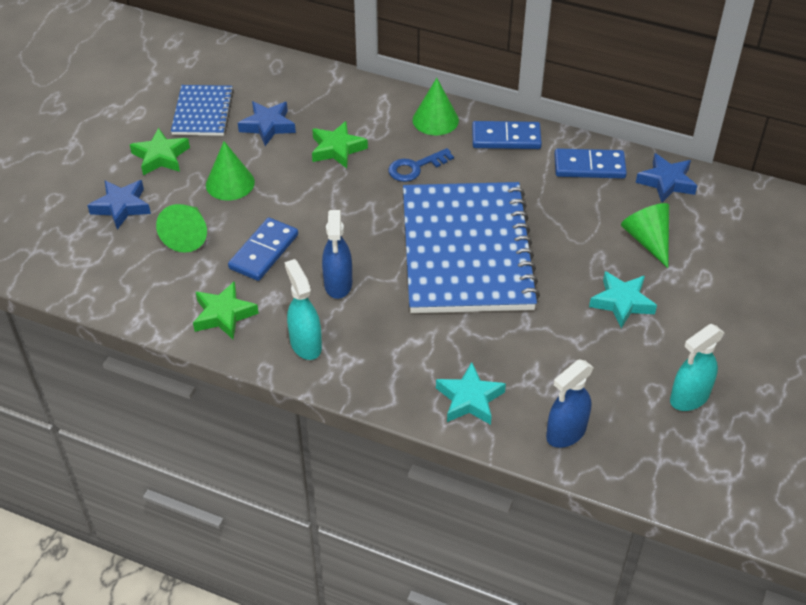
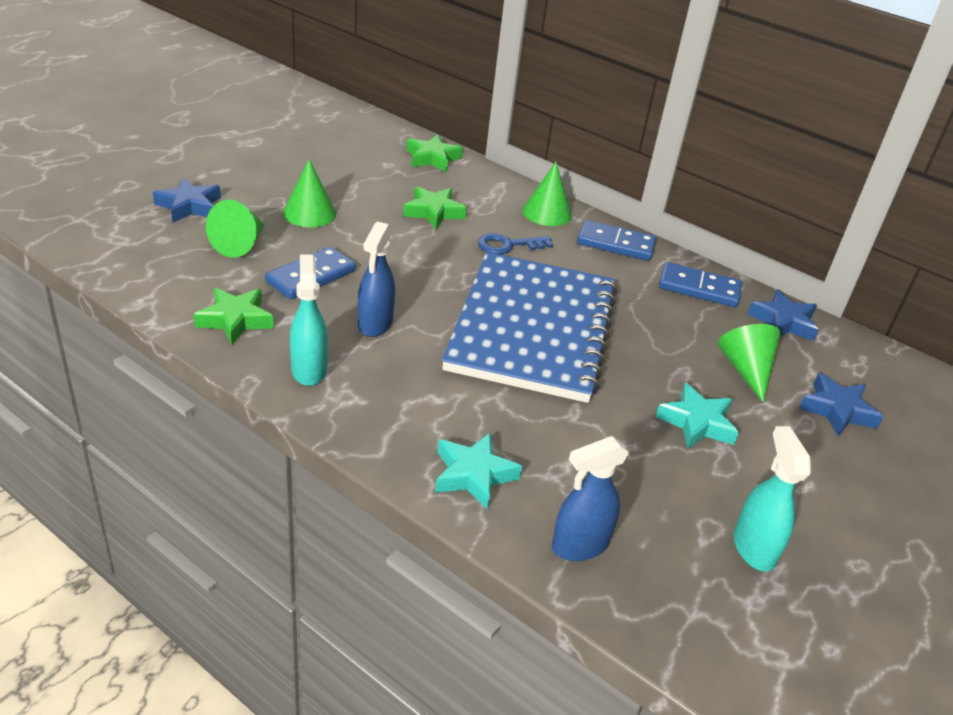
camera: 10 degrees right, 10 degrees down
(161, 157) = (253, 178): green star -> green star (432, 158)
(202, 112) = (315, 155): blue notebook -> none
(268, 126) = (373, 179): blue star -> blue star (837, 410)
(689, 398) = (753, 548): turquoise spray bottle -> turquoise spray bottle turned 105 degrees clockwise

